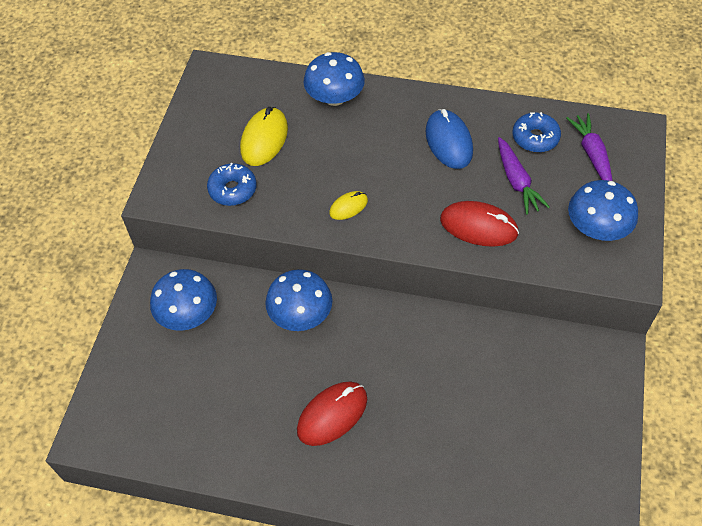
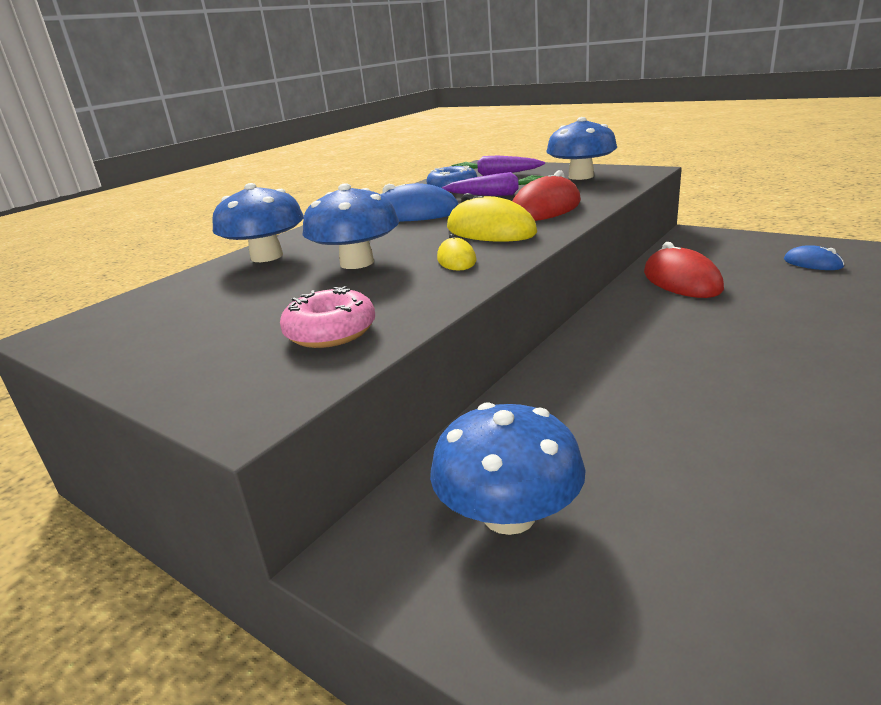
camera: 65 degrees left, 30 degrees down
(233, 189) = (331, 332): blue donut -> pink donut
(264, 139) = (265, 301): yellow mouse -> yellow mouse (490, 231)
(300, 314) = (573, 387): blue mushroom -> blue mushroom (357, 263)
(332, 414) = (777, 384): red mouse -> red mouse (681, 281)
(555, 444) = (812, 263): none -> blue mouse

